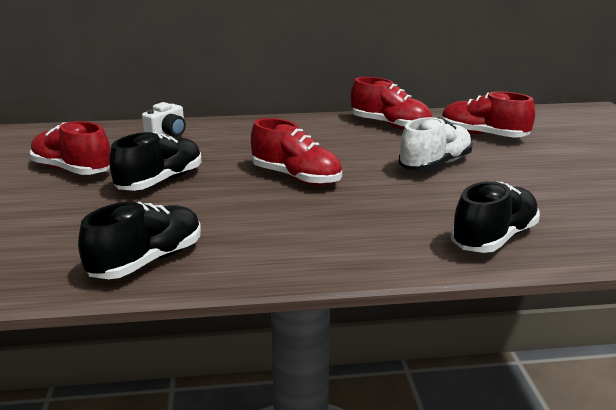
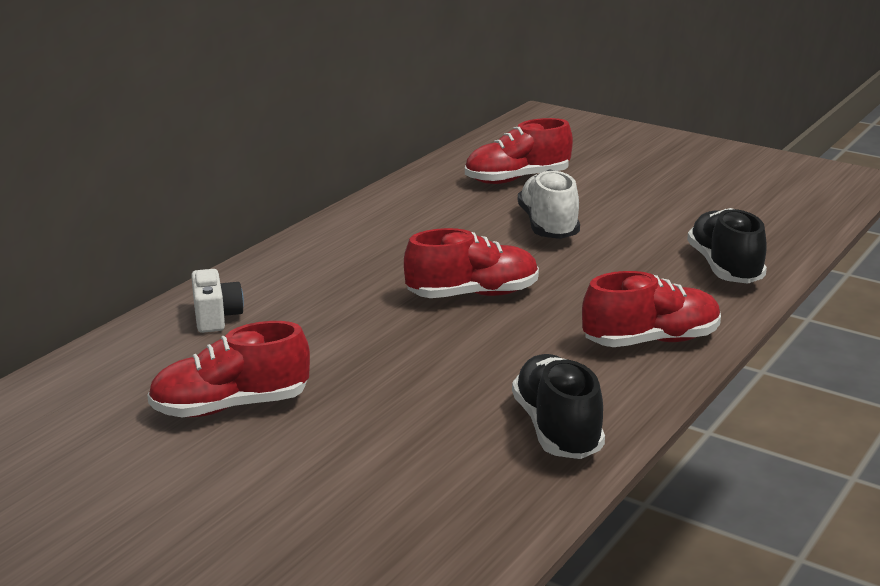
camera: 50 degrees left, 0 degrees up
(160, 181) = (362, 365): black shoe -> none
(390, 125) = (416, 203): red shoe -> red shoe (651, 341)

